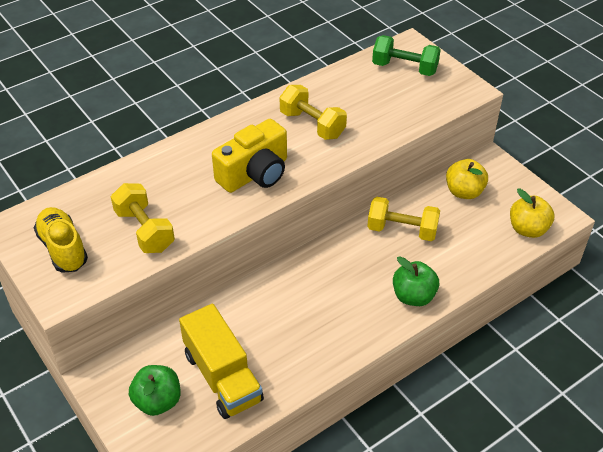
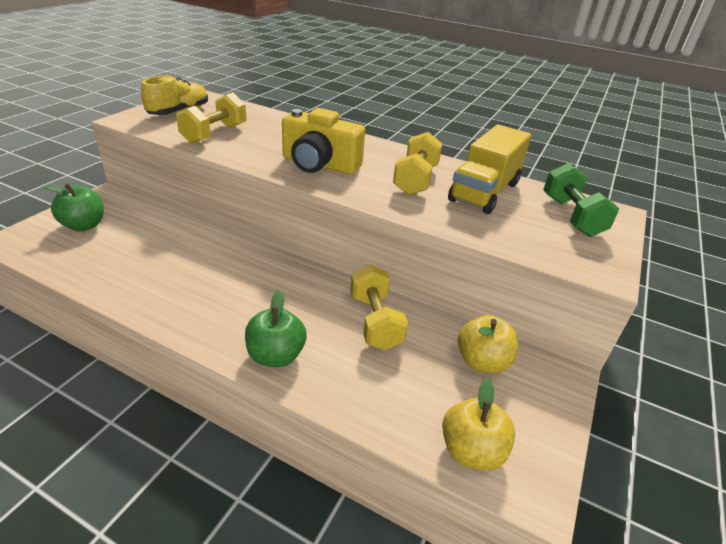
camera: 60 degrees right, 10 degrees down
(223, 377) = (118, 251): yellow truck -> yellow truck (484, 192)

